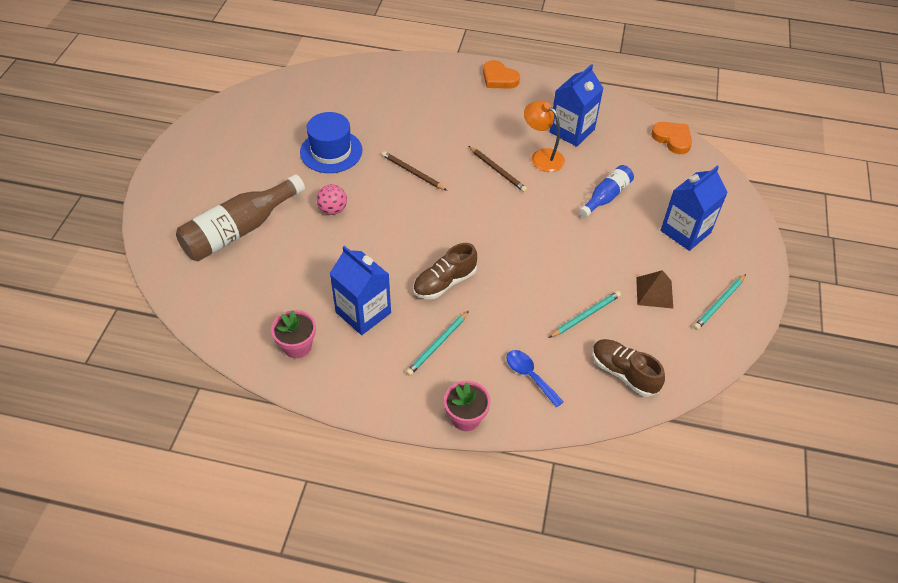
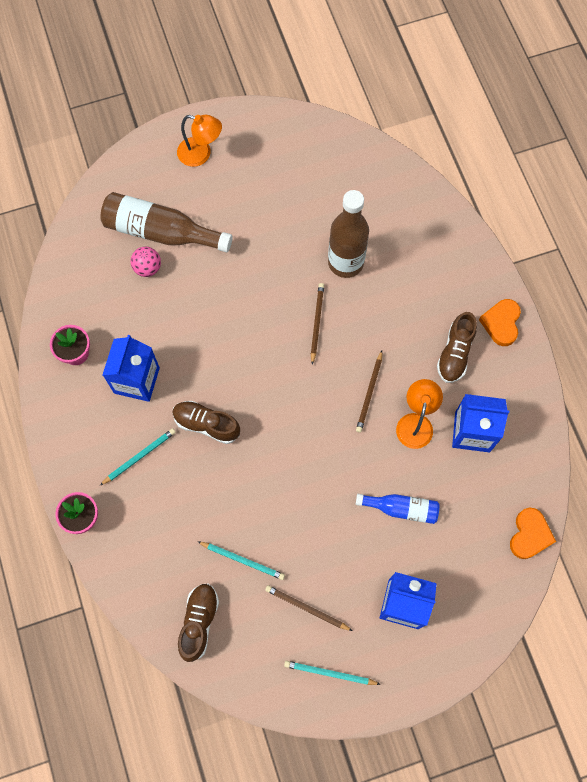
camera: 60 degrees right, 20 degrees up
(195, 172) = (201, 154): none -> orange lamp
(331, 151) = (296, 240): blue hat -> none
(333, 210) = (229, 286): pink ball -> pink ball (147, 268)
(377, 133) = (345, 262): none -> brown bottle
(437, 345) = (139, 456): turquoise pencil -> turquoise pencil turned 135 degrees clockwise
(503, 111) = (455, 353): none -> brown shoe
(529, 376) = (151, 546): blue spoon -> none
(654, 292) = (306, 608): brown pyramid -> brown pencil

